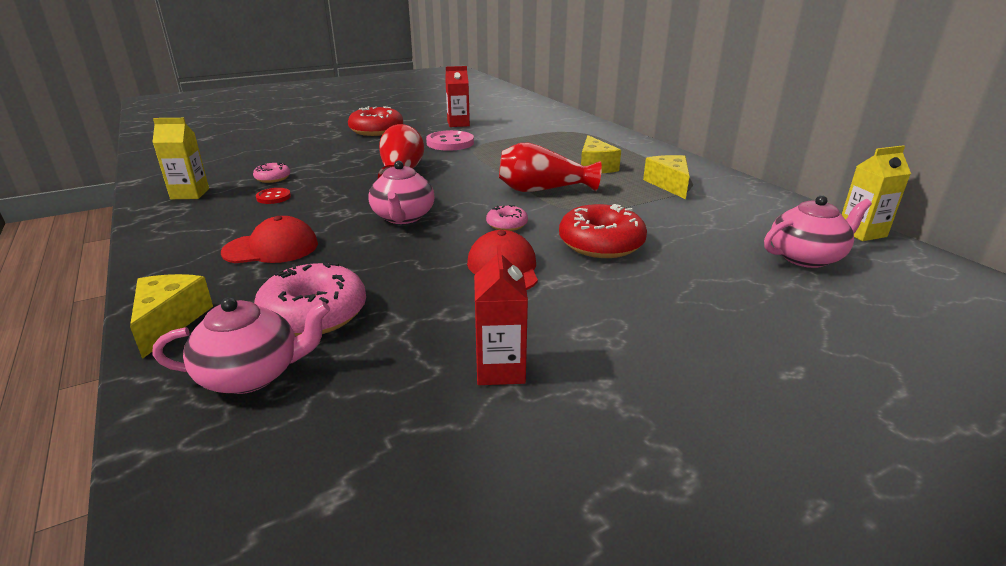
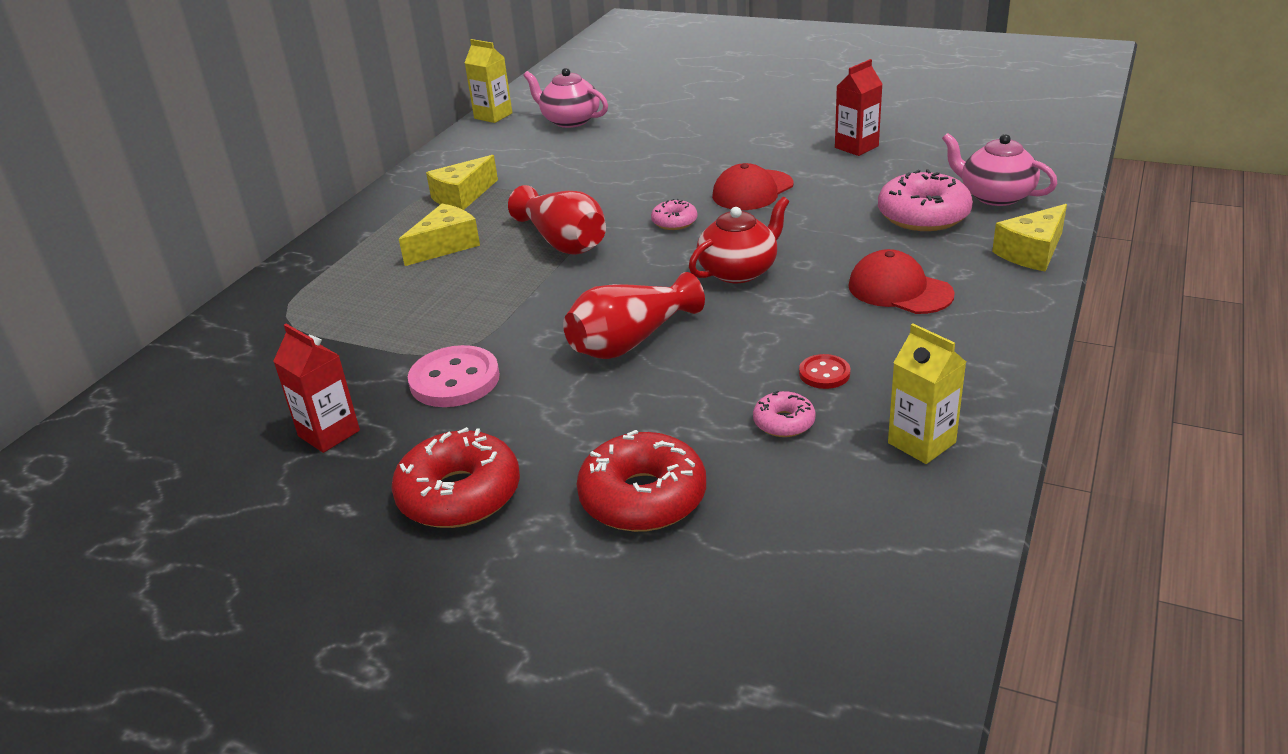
camera: 125 degrees left, 5 degrees up
(403, 217) = (739, 271): pink teapot -> red teapot
(601, 243) = (651, 178): red donut -> red donut (643, 497)

